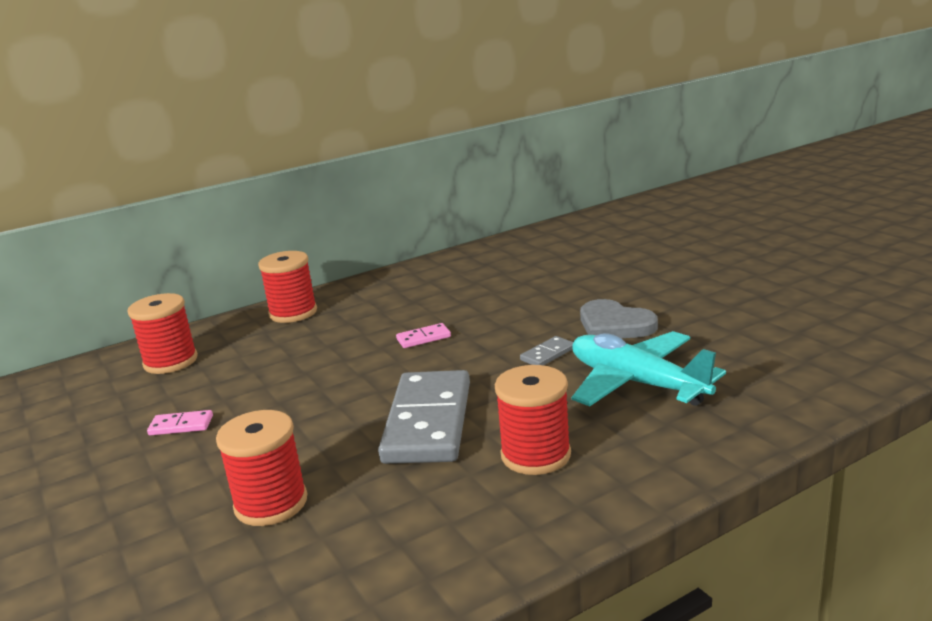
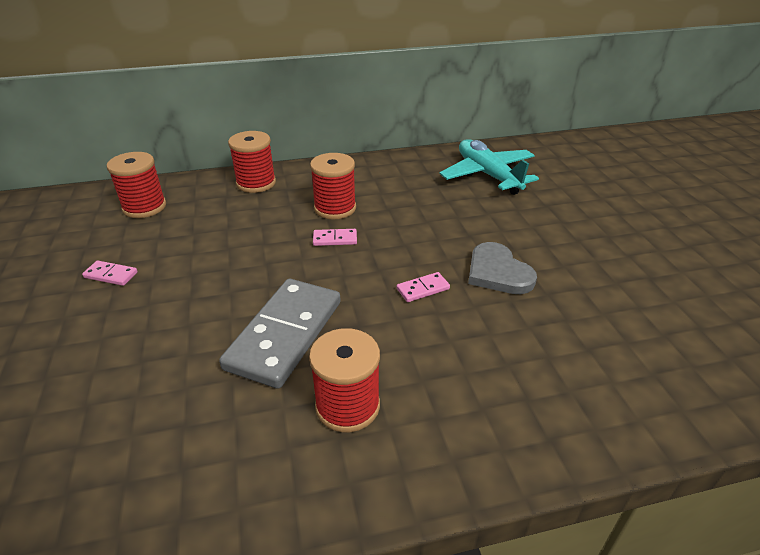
camera: 15 degrees right, 15 degrees up
(271, 503) = (119, 383): red spool -> red spool (335, 208)
(548, 354) = (423, 289): grey domino -> pink domino
(637, 383) = (480, 349): turquoise plane -> turquoise plane (488, 175)

